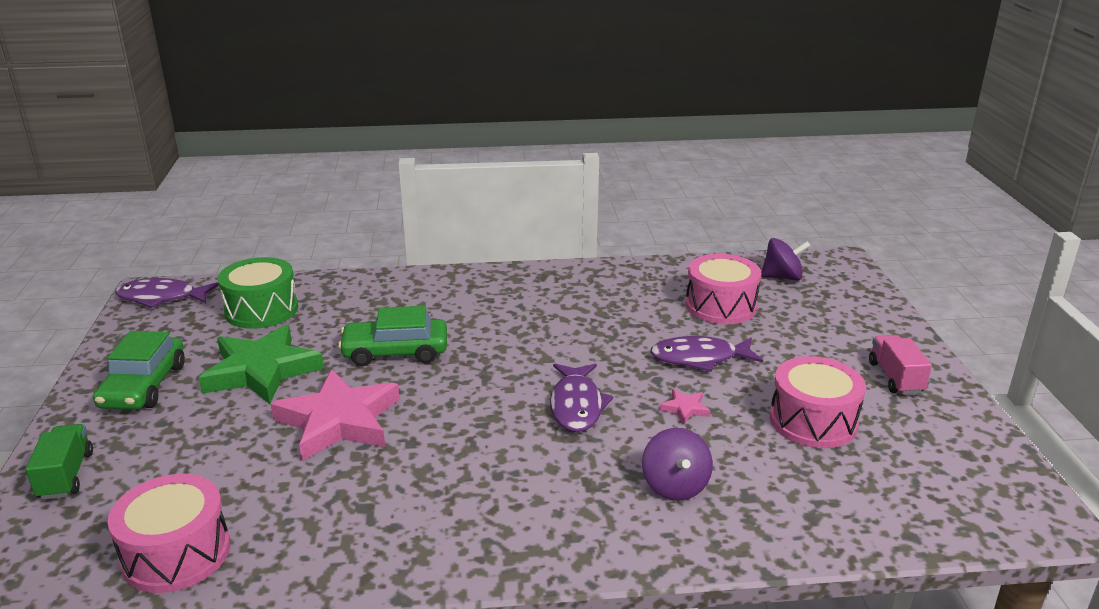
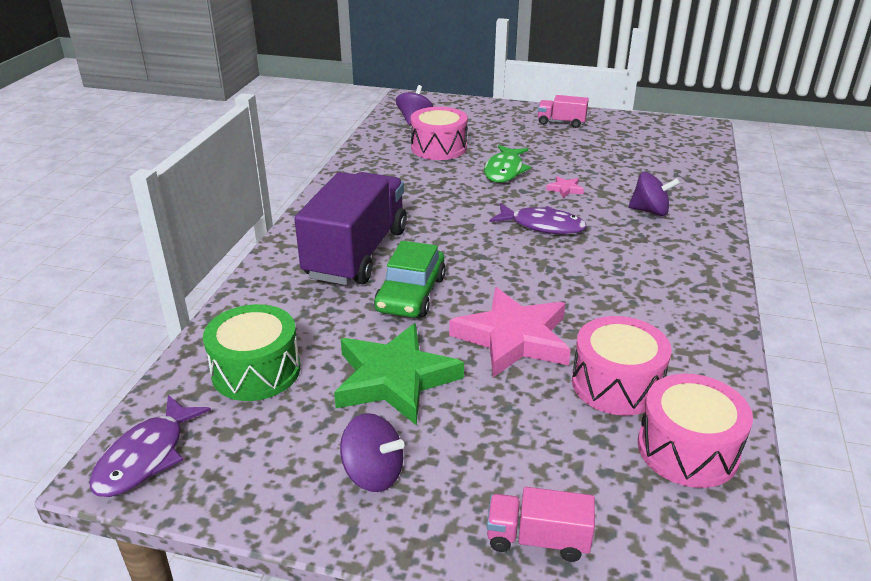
camera: 70 degrees left, 5 degrees up
(66, 475) = (537, 539): green truck -> pink truck
(144, 386) = (373, 473): green car -> purple spinning top
(454, 310) = (357, 253): none -> purple truck
(699, 358) = (504, 170): purple fish -> green fish
(813, 421) = (596, 155): pink drum -> pink drum (616, 384)

